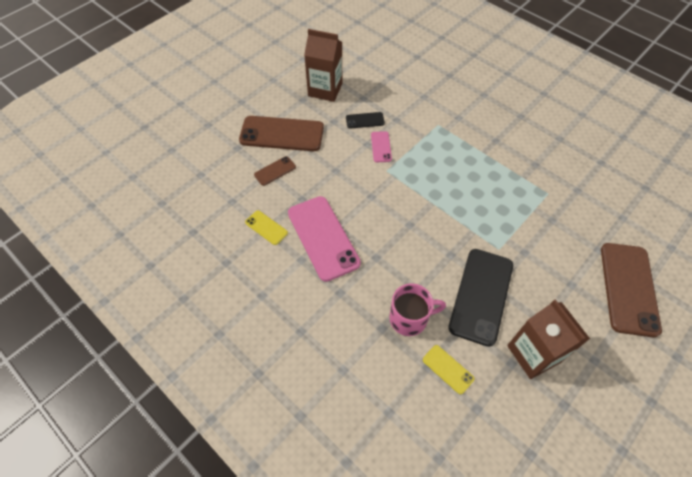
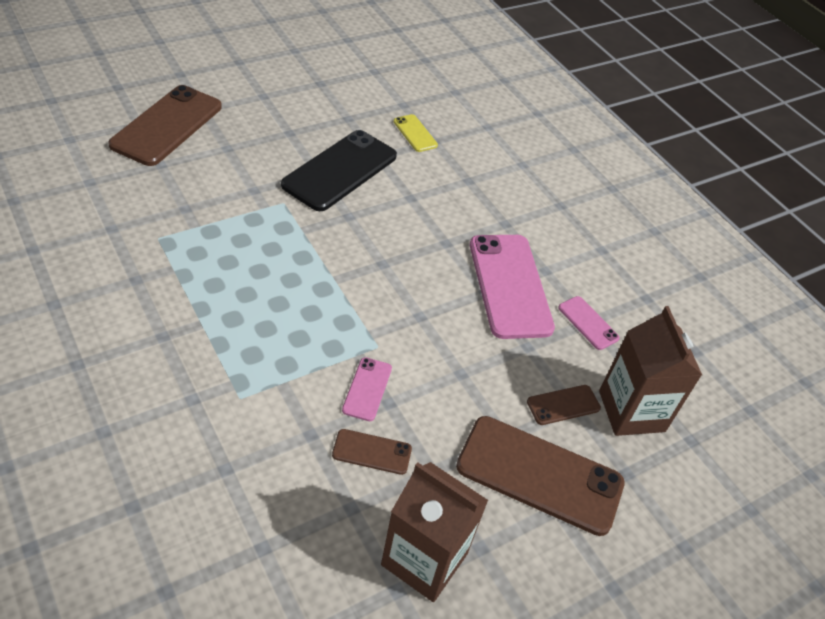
camera: 170 degrees left, 10 degrees down
(266, 227) = (588, 323): yellow phone -> pink phone
(365, 120) = (372, 452): black phone -> brown phone
(409, 318) = (434, 178): pink mug -> none
(533, 354) = (320, 117): brown carton -> brown carton (631, 411)

